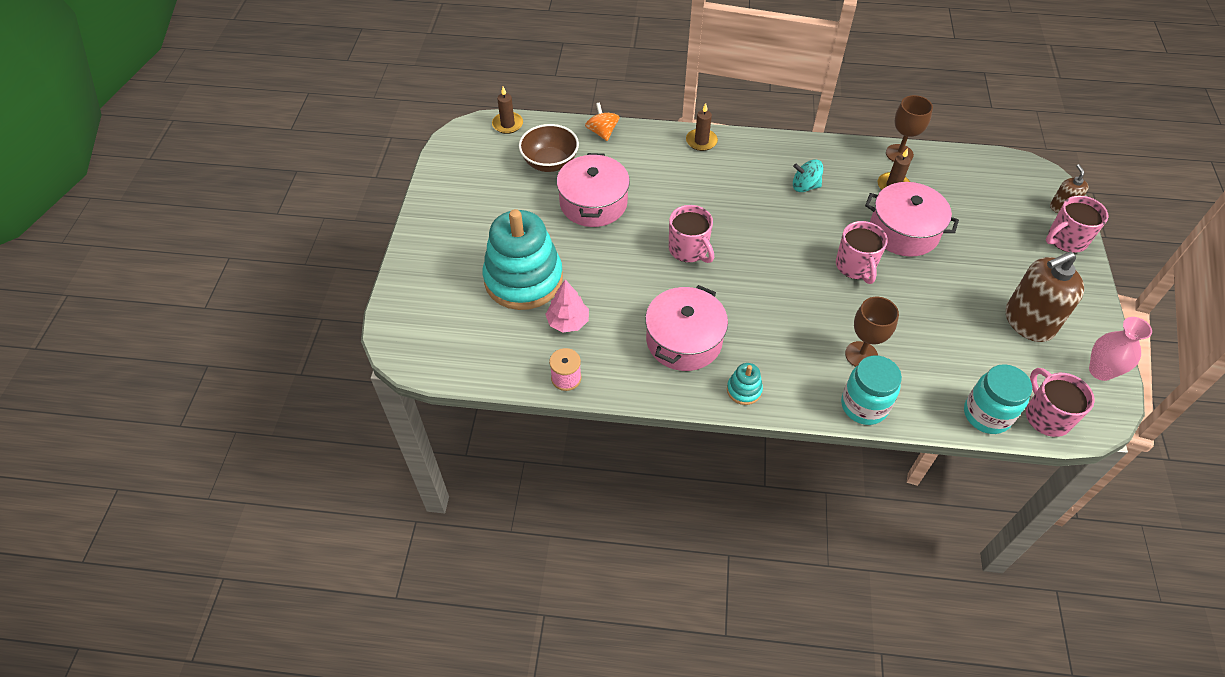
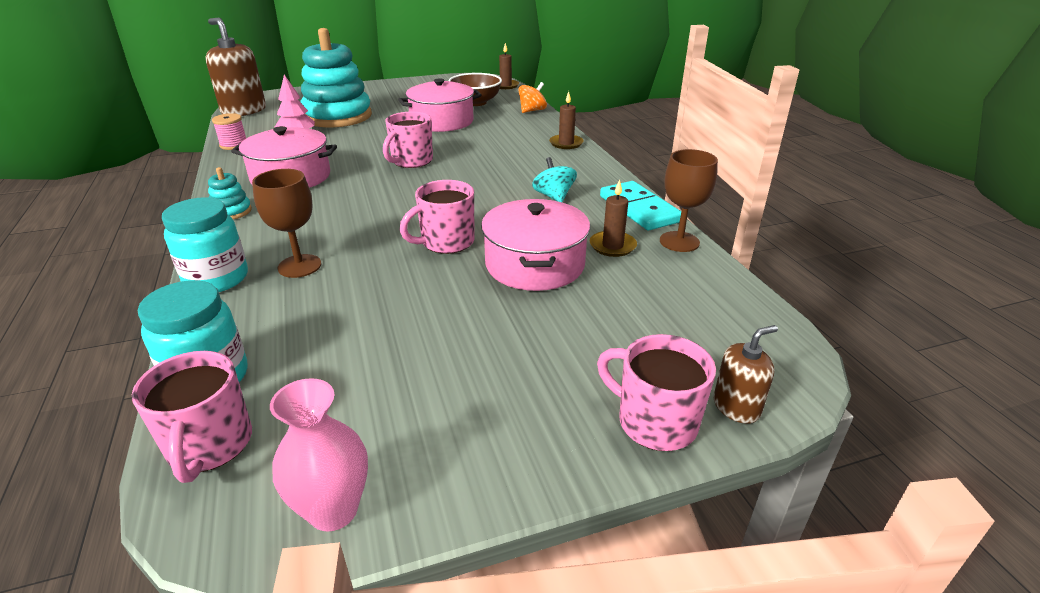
camera: 65 degrees right, 20 degrees down
(845, 151) = (639, 209): none -> turquoise domino
(1028, 321) = (420, 399): brown soap dispenser -> brown soap dispenser (244, 111)
(1046, 416) = (209, 445): pink mug -> pink mug turned 120 degrees clockwise

